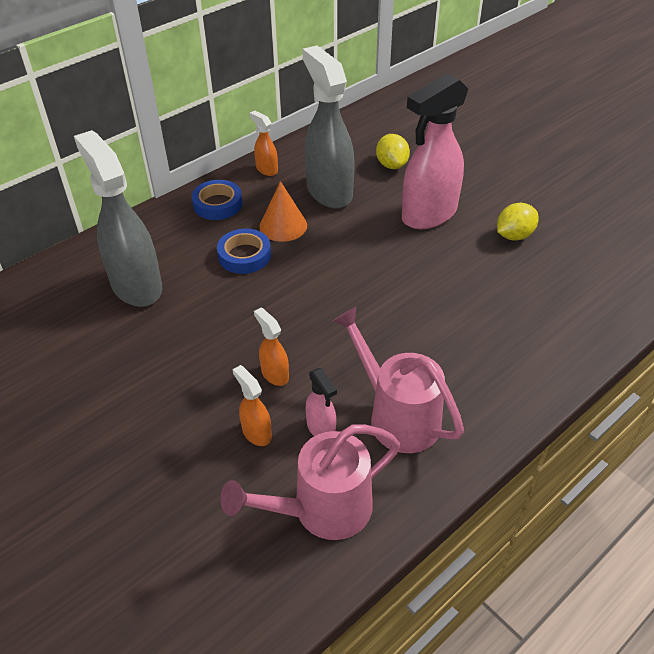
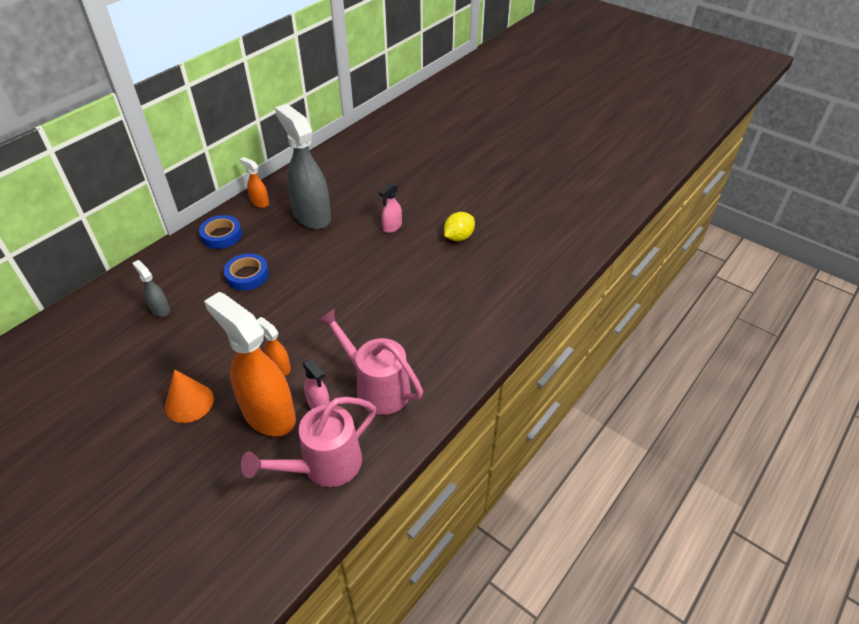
camera: 10 degrees left, 0 degrees up
(136, 285) = (160, 309): grey spray bottle -> grey spray bottle, size x0.45
(256, 432) = (268, 414): orange spray bottle -> orange spray bottle, size x2.24
(283, 226) = (277, 247): orange cone -> orange cone (189, 402)
(391, 165) = (360, 189): yellow lemon -> none
(428, 215) = (392, 227): pink spray bottle -> pink spray bottle, size x0.45

